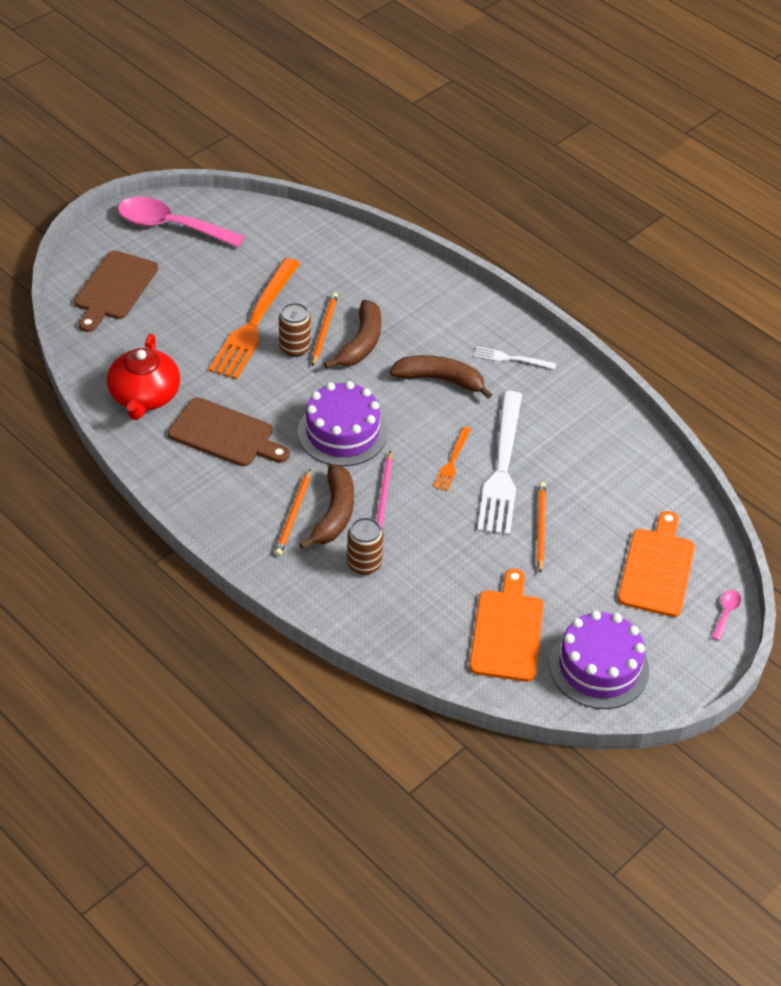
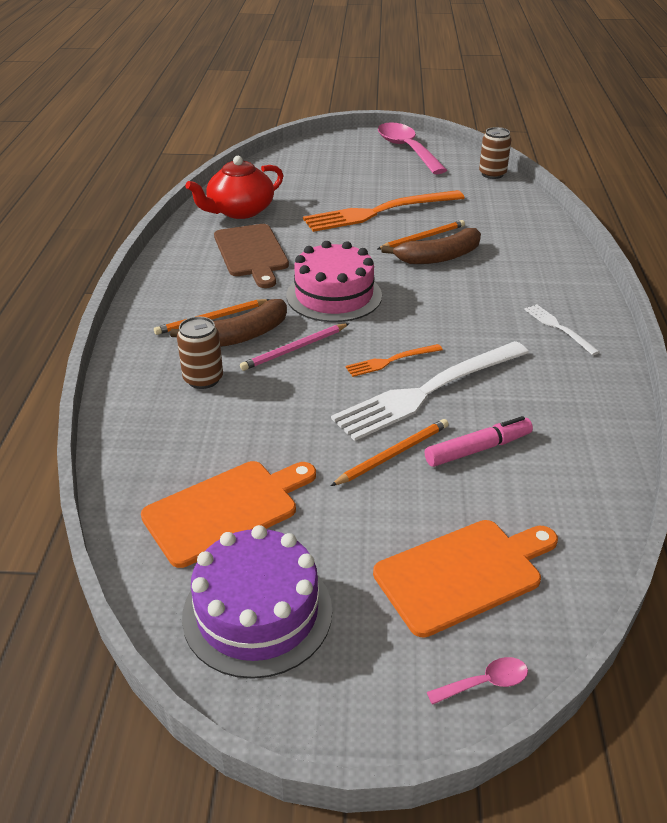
camera: 50 degrees right, 10 degrees down
(114, 289) = (318, 159): brown cutting board -> none
(295, 348) = (383, 236): brown can -> brown can (492, 174)
(342, 432) = (334, 295): purple cake -> pink cake
(440, 380) = (469, 308): brown banana -> none
(576, 488) = (478, 449): none -> pink marker

